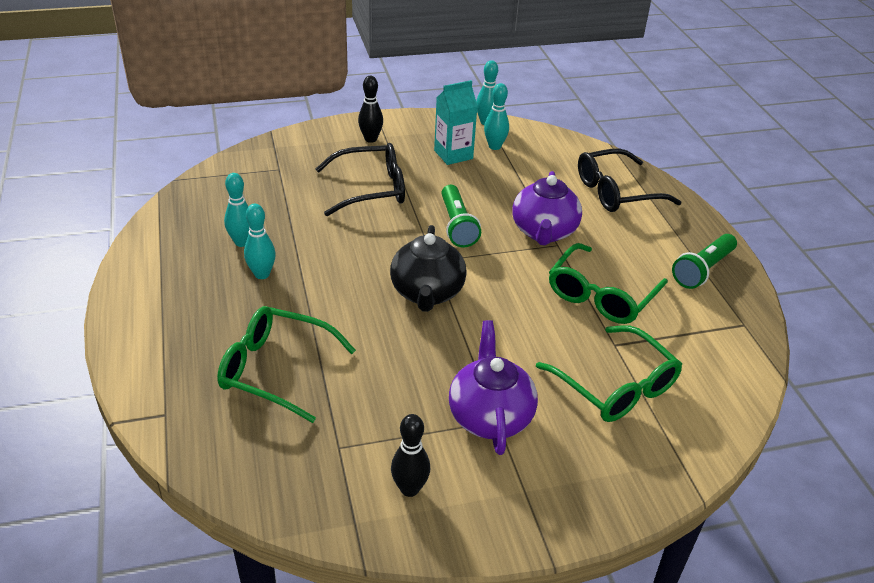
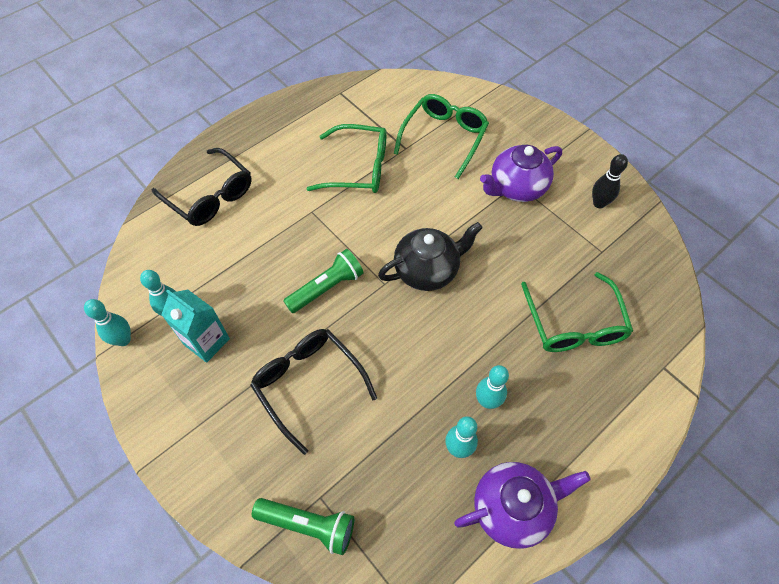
camera: 115 degrees left, 20 degrees up
(370, 139) = (212, 436): black bowling pin -> none
(544, 232) = (300, 225): purple teapot -> purple teapot (512, 508)
(703, 270) = (292, 122): green flashlight -> green flashlight (308, 525)

